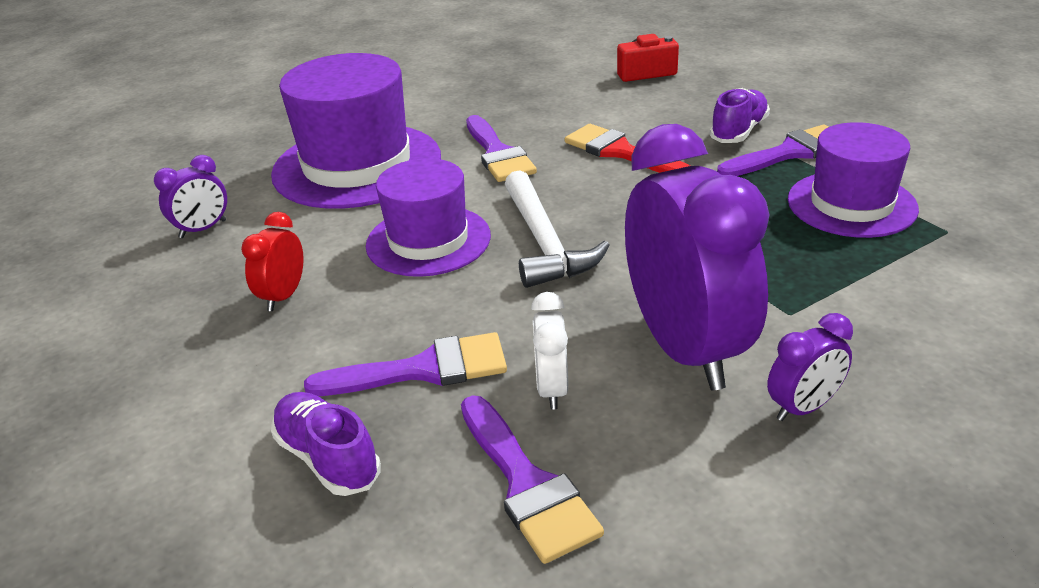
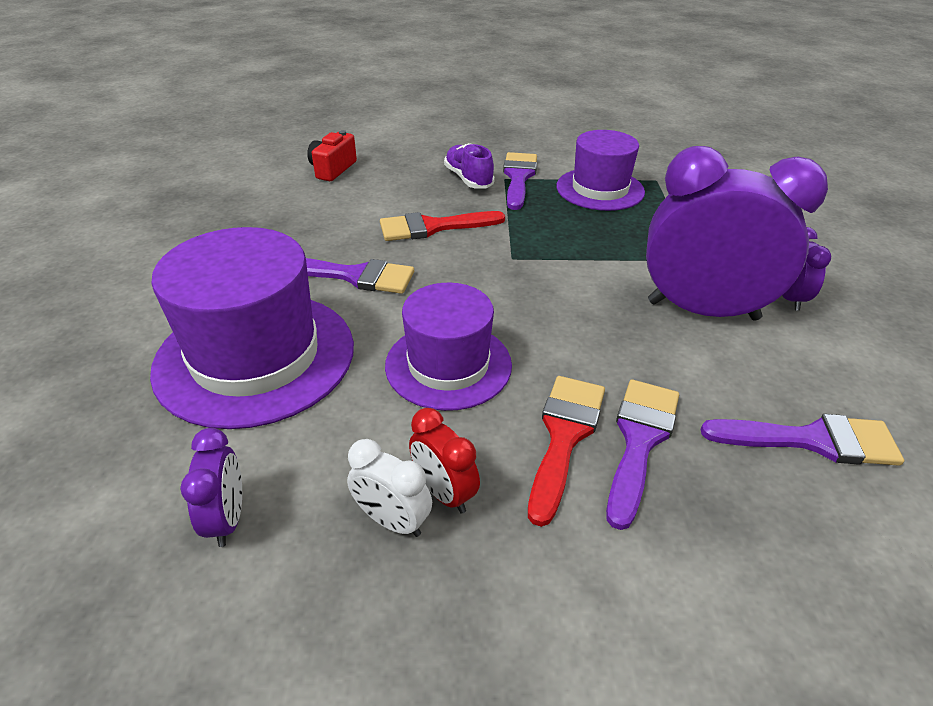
camera: 60 degrees left, 5 degrees up
(328, 458) = (726, 546): purple shoe -> none
(392, 327) = (564, 436): none -> red brush
(544, 243) = (519, 310): white hammer -> none
(552, 388) = (709, 384): white clock -> white clock (392, 521)

